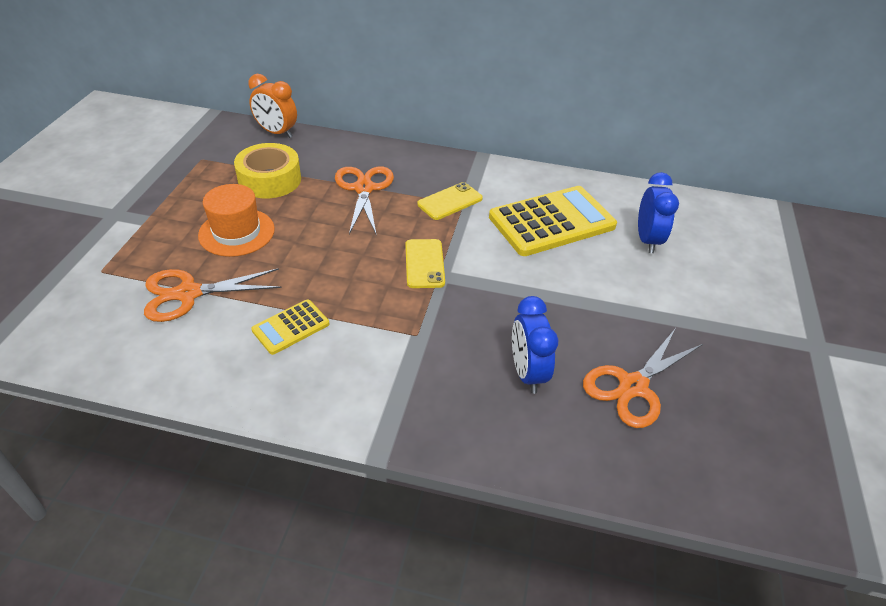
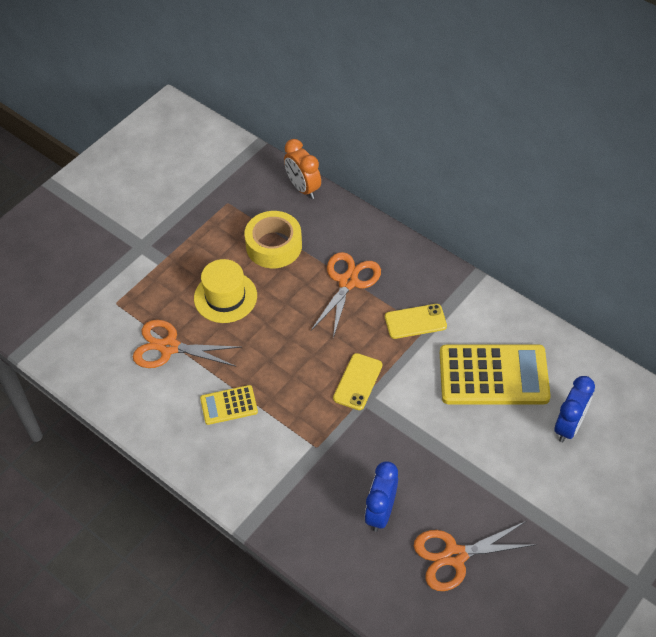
camera: 30 degrees right, 10 degrees up
(236, 232) = (225, 297): orange hat -> yellow hat

